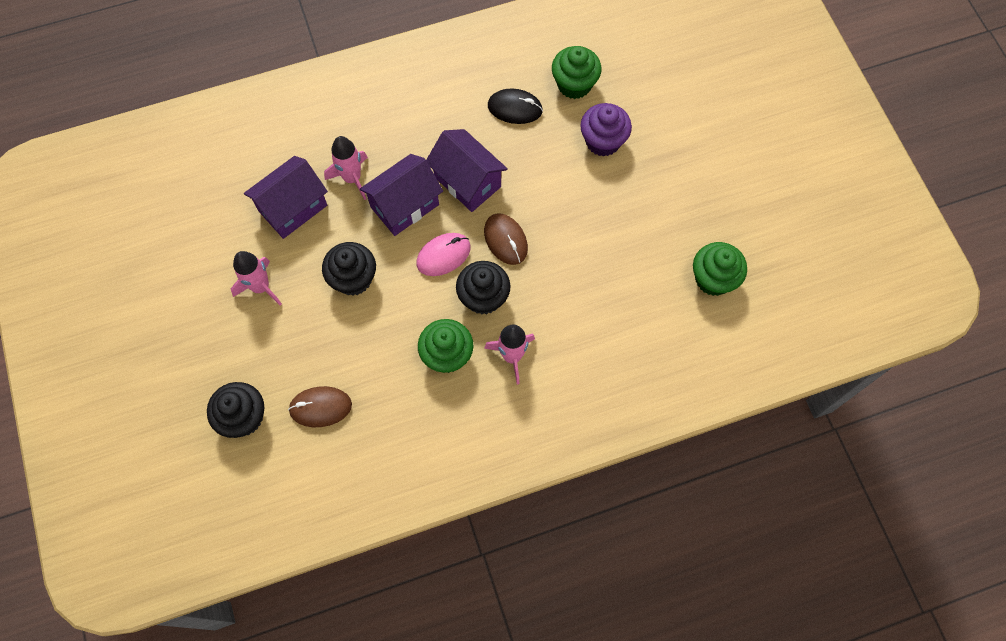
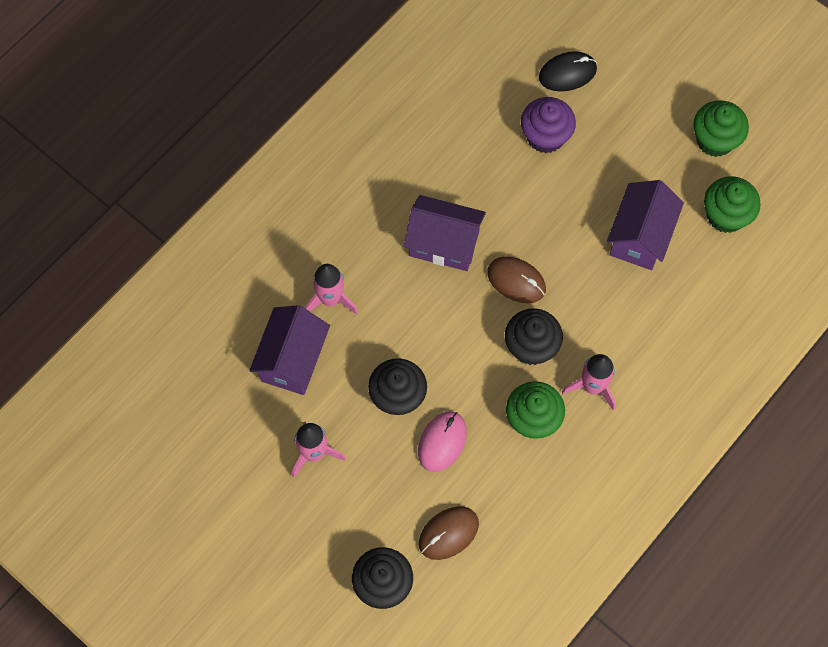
camera: 30 degrees left, 0 degrees up
(405, 206) = (399, 299): purple house -> purple house (640, 237)
(443, 255) = (468, 327): pink mouse -> pink mouse (442, 442)
(515, 108) = (442, 147): black mouse -> black mouse (567, 73)
(574, 84) = (483, 94): green cupcake -> green cupcake (715, 140)

